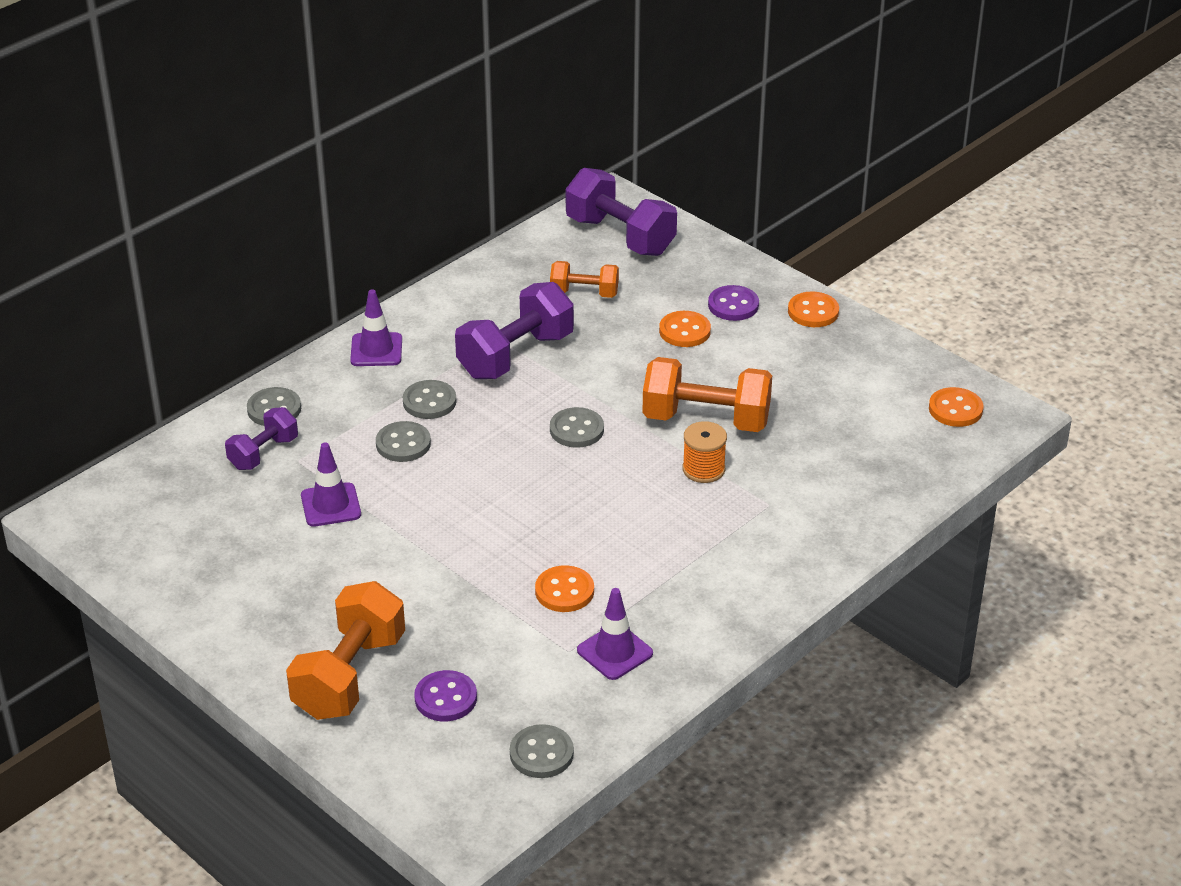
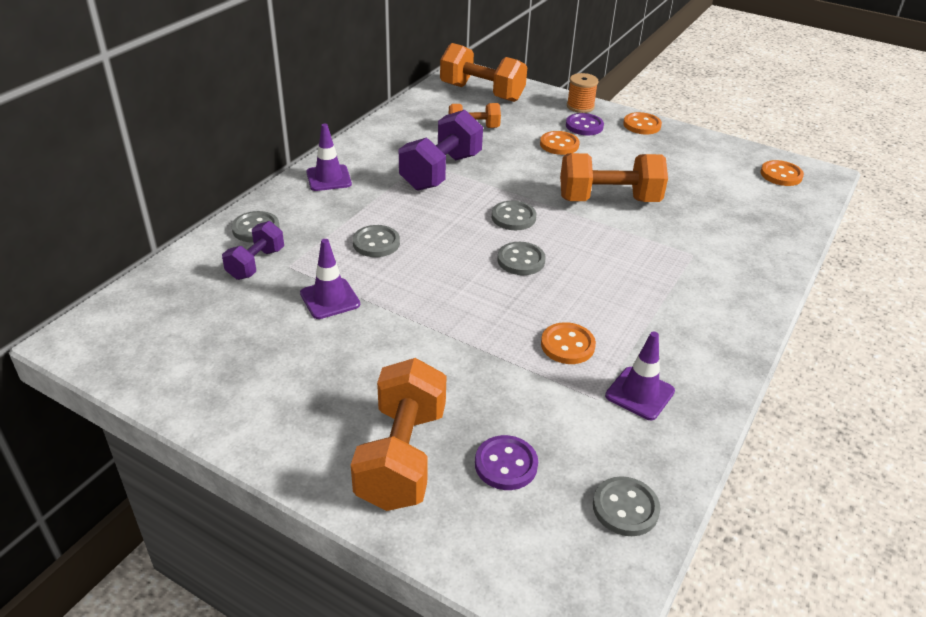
camera: 15 degrees left, 0 degrees up
(429, 402) = (386, 210): grey button -> grey button (521, 260)
(620, 236) = (482, 93): purple dumbbell -> orange dumbbell
(703, 469) = (627, 235): orange spool -> orange spool (580, 106)

